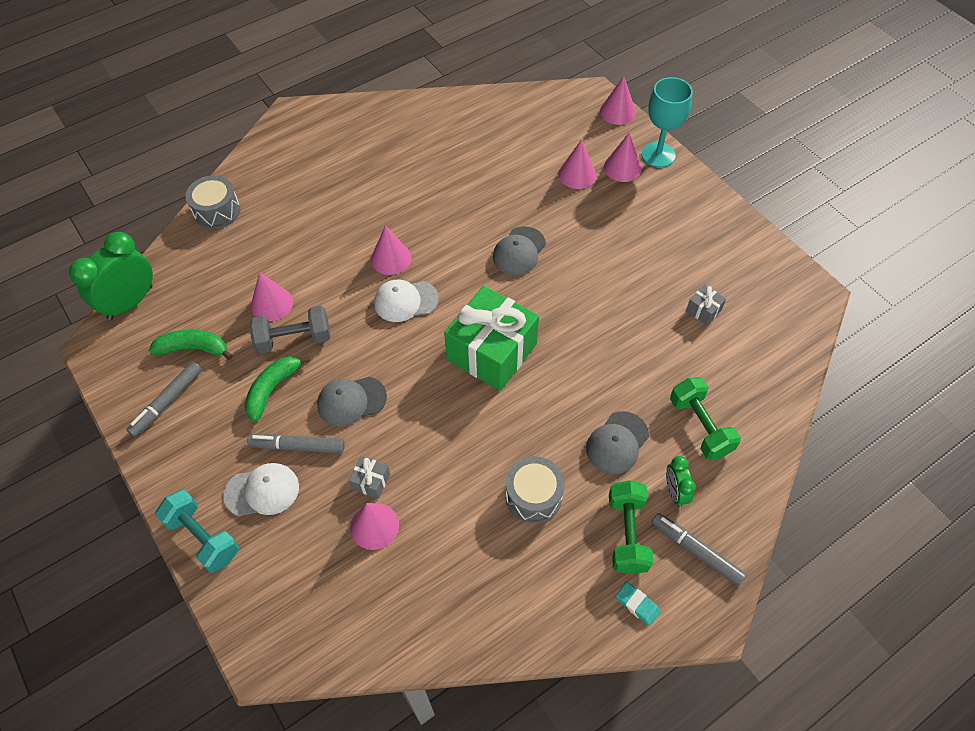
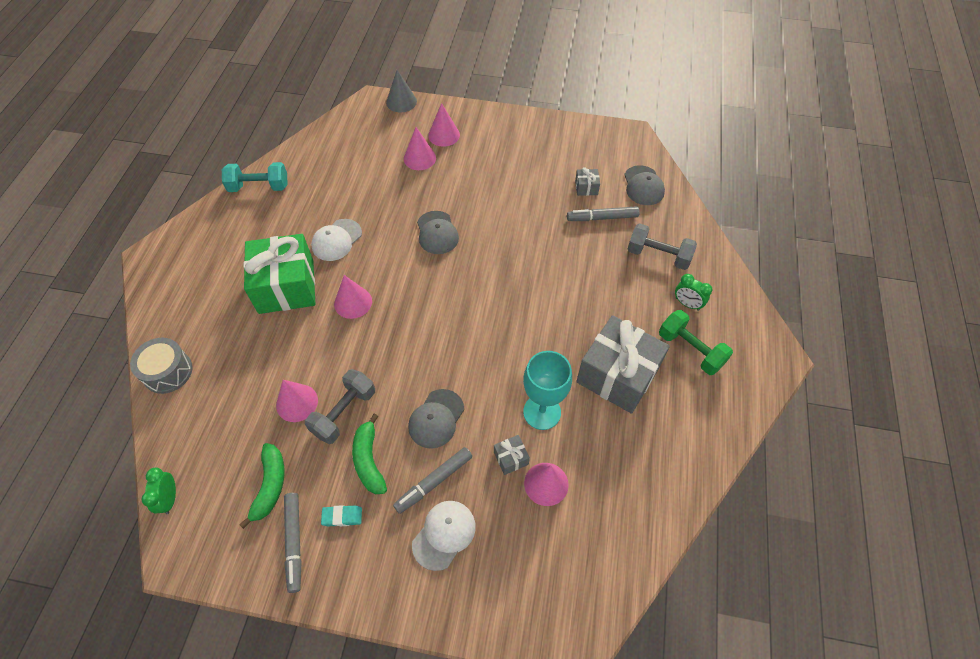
camera: 45 degrees left, 0 degrees up
(130, 303) = (170, 499): green clock -> green clock, size x0.52
(194, 348) = (270, 486): green banana -> green banana turned 135 degrees clockwise
(203, 537) = (438, 607): turquoise dumbbell -> turquoise dumbbell (259, 187)
(405, 301) = (397, 322): white cap -> white cap (336, 240)
(492, 351) = (492, 309): green gift -> green gift (286, 286)
(533, 496) = (617, 375): grey drum -> grey gift
(617, 443) = (626, 302): grey cap -> grey cap (643, 186)
(618, 112) = (401, 102): pink cone -> grey cone
(637, 605) = (739, 384): turquoise eraser -> turquoise eraser (342, 517)
(658, 155) = (457, 113): turquoise goblet -> turquoise goblet (542, 412)
(696, 551) = (733, 327): grey marker -> grey marker (602, 218)
(700, 426) = (658, 255): green dumbbell -> grey dumbbell

